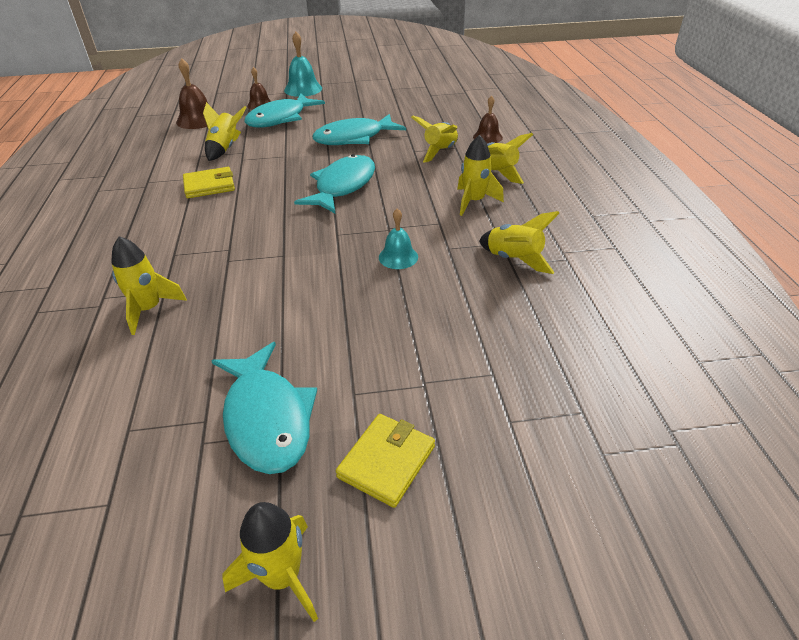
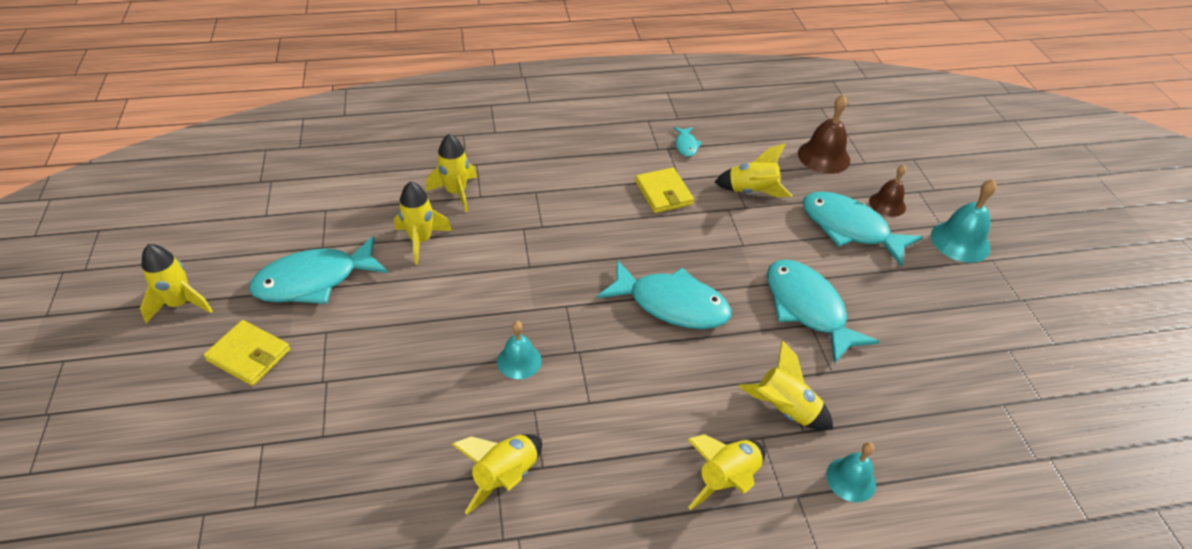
camera: 85 degrees right, 5 degrees up
(149, 173) = (686, 146): none -> turquoise fish
(474, 202) = (641, 444): yellow rocket -> yellow rocket (421, 240)
(487, 137) = (850, 479): brown bell -> turquoise bell

